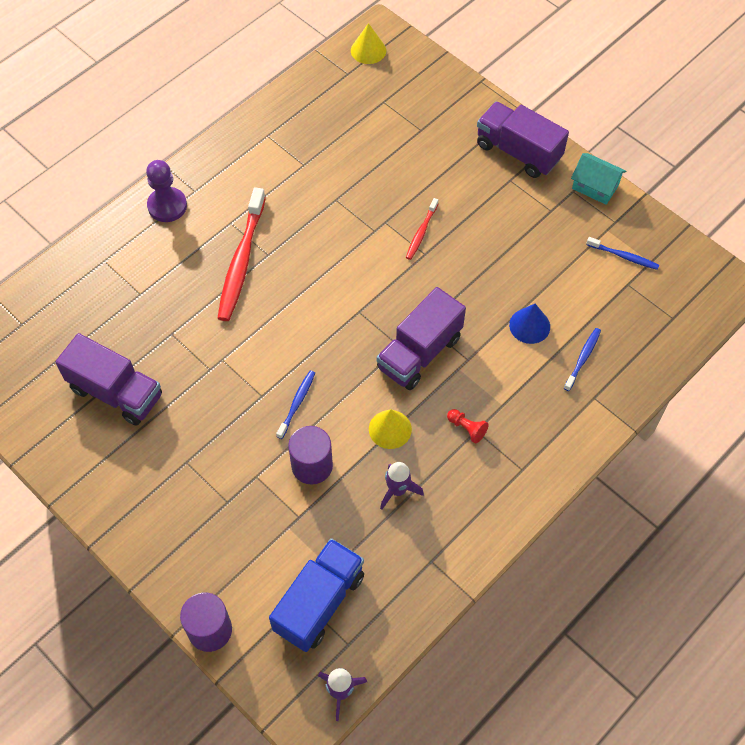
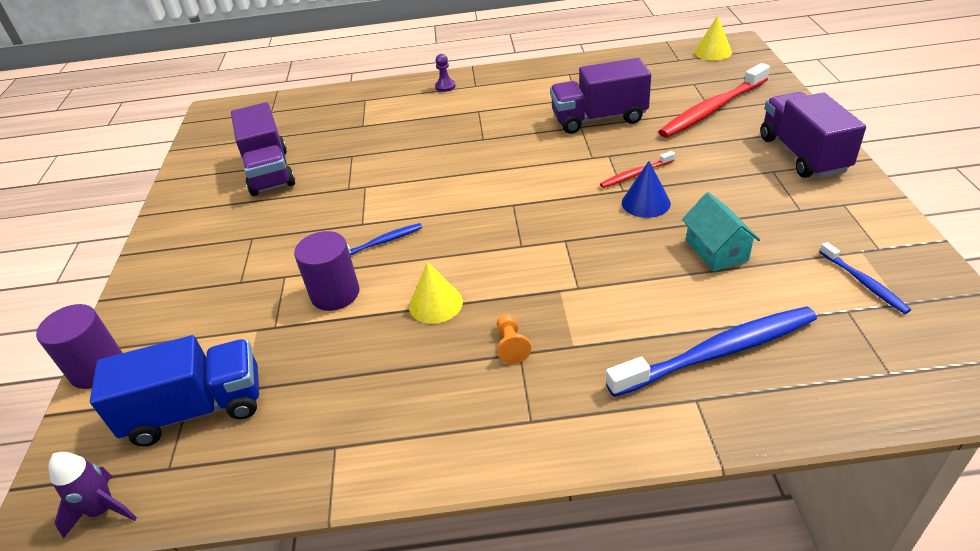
camera: 45 degrees right, 20 degrees down
(167, 206) = (445, 86): purple pawn -> purple pawn, size x0.55
(241, 261) = (458, 134): red toothbrush -> red toothbrush (712, 109)
(397, 490) = (381, 359): purple rocket -> none
(419, 353) = (534, 259): purple truck -> purple truck (599, 119)
(467, 428) = (511, 345): red pawn -> orange pawn
(529, 325) = (678, 291): blue cone -> blue cone (646, 203)
(582, 359) = (717, 353): blue toothbrush -> blue toothbrush, size x2.02
(595, 187) = (877, 210): turquoise house -> turquoise house (716, 250)

